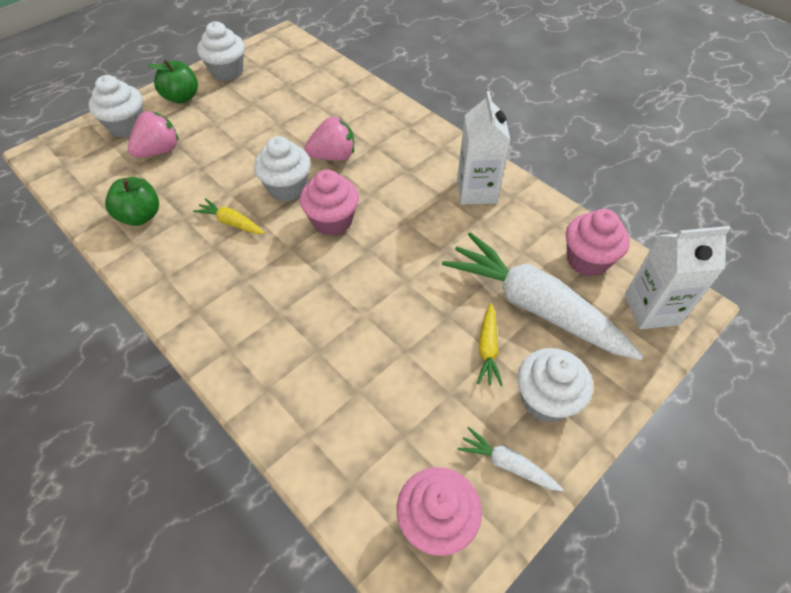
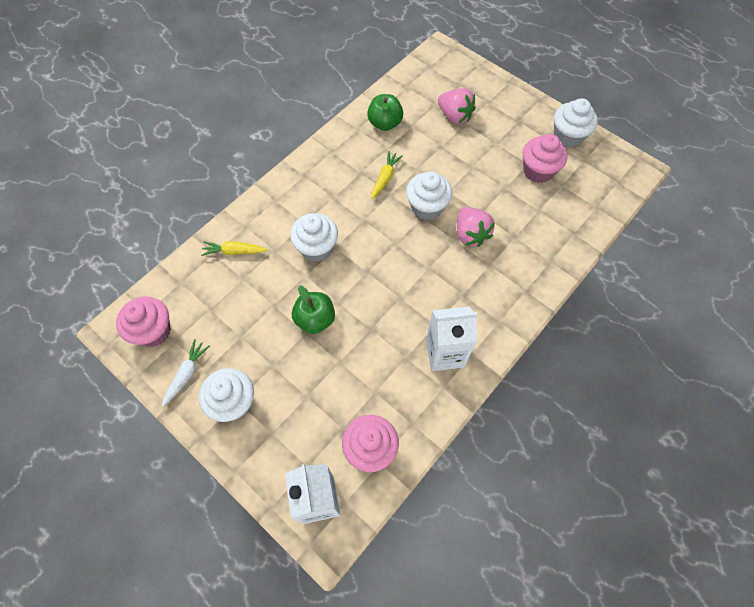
camera: 85 degrees right, 10 degrees up
(127, 126) = (479, 89): white cupcake -> white cupcake (316, 248)
(181, 97) = (523, 114): green apple -> green apple (315, 319)
(332, 221) = (394, 243): pink cupcake -> pink cupcake (538, 171)
(488, 348) = (277, 362): yellow carrot -> yellow carrot (235, 251)
(535, 306) = (317, 399): white carrot -> none

